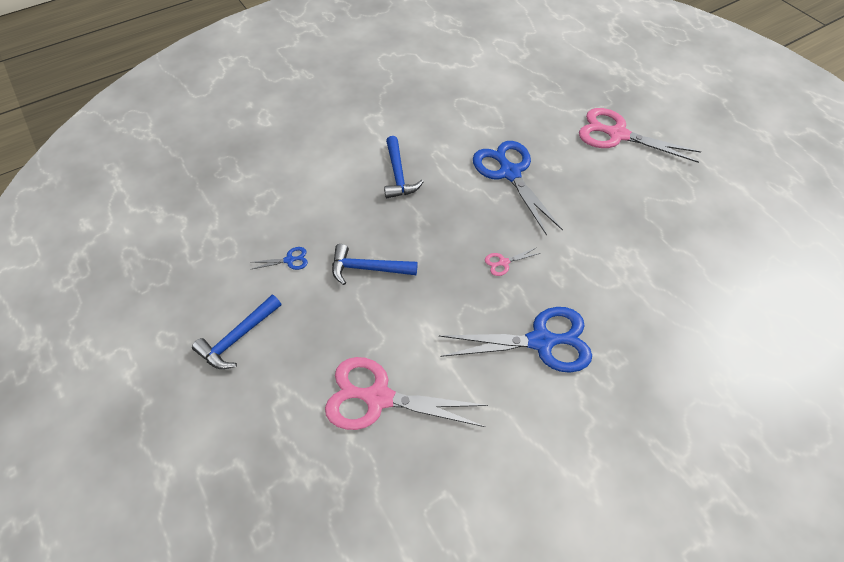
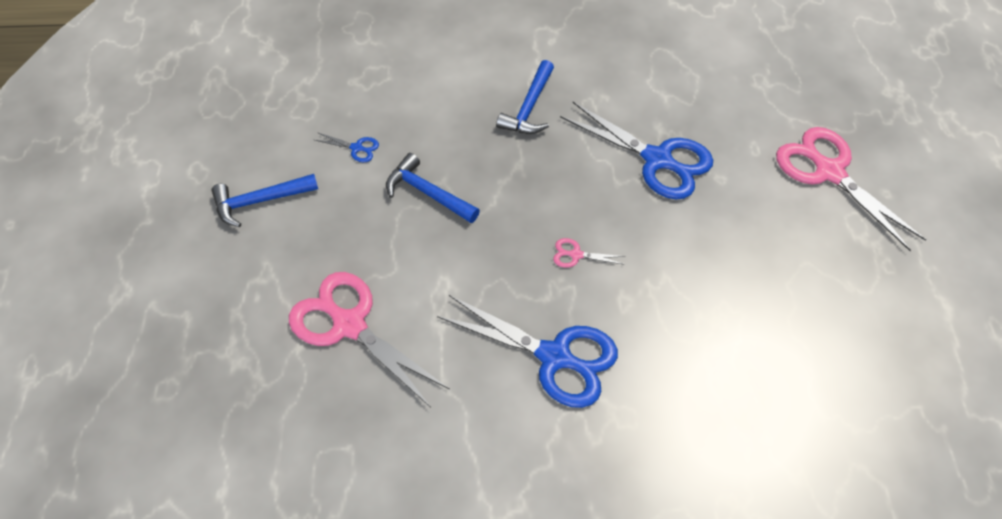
camera: 30 degrees right, 0 degrees up
(509, 173) = (657, 160): blue scissors -> blue scissors turned 120 degrees clockwise

